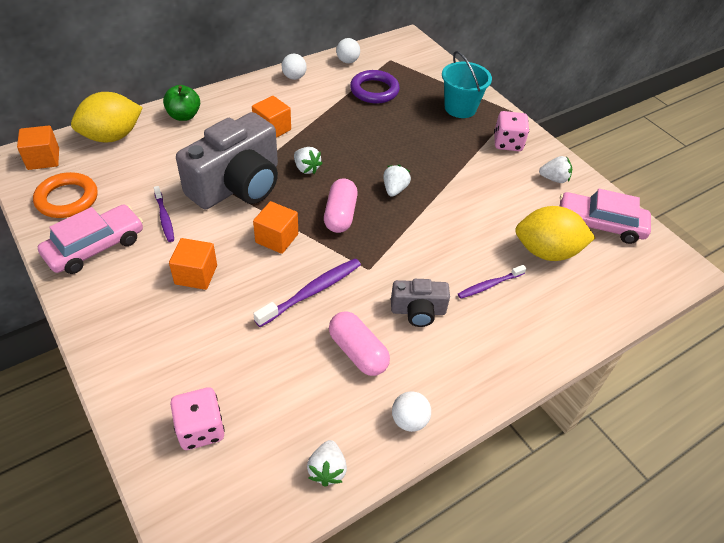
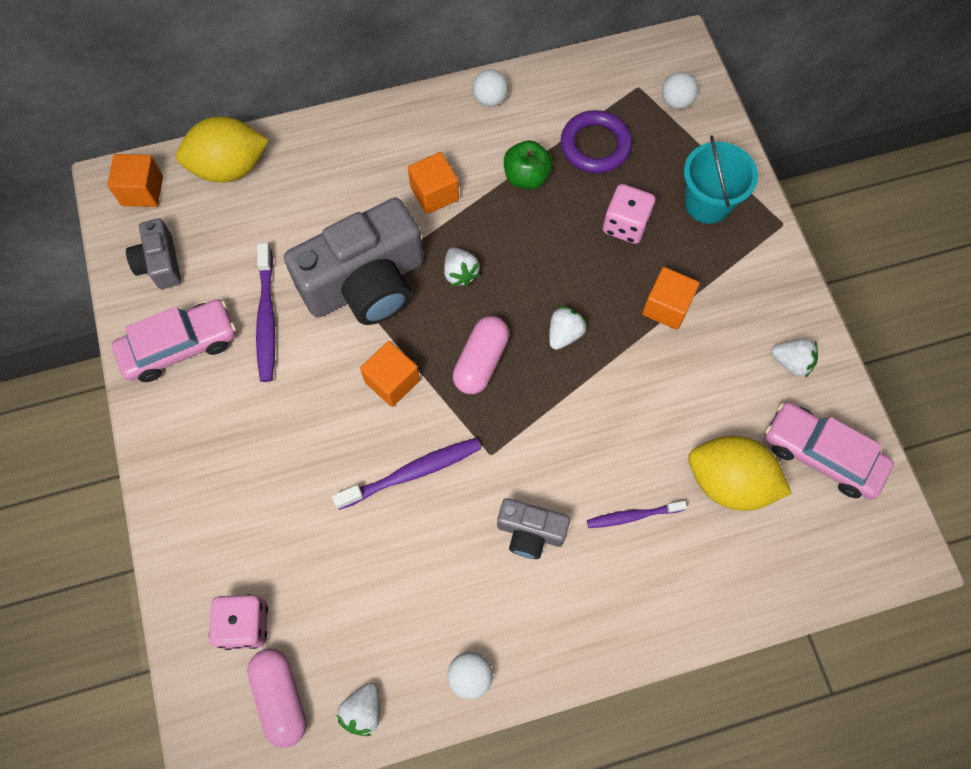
camera: 20 degrees right, 20 degrees up
(67, 199) = (160, 263): orange ring -> grey camera
(164, 218) = (266, 318): purple toothbrush -> purple toothbrush, size x1.57
(184, 116) = (326, 147): green apple -> green apple (526, 177)
(196, 275) = (285, 415): orange cube -> orange cube (666, 307)
(347, 61) = (575, 79): white ball -> white ball (676, 101)
(358, 352) = (440, 571): pink capsule -> pink capsule (281, 697)
(507, 143) = (751, 283): pink dice -> pink dice (625, 225)

